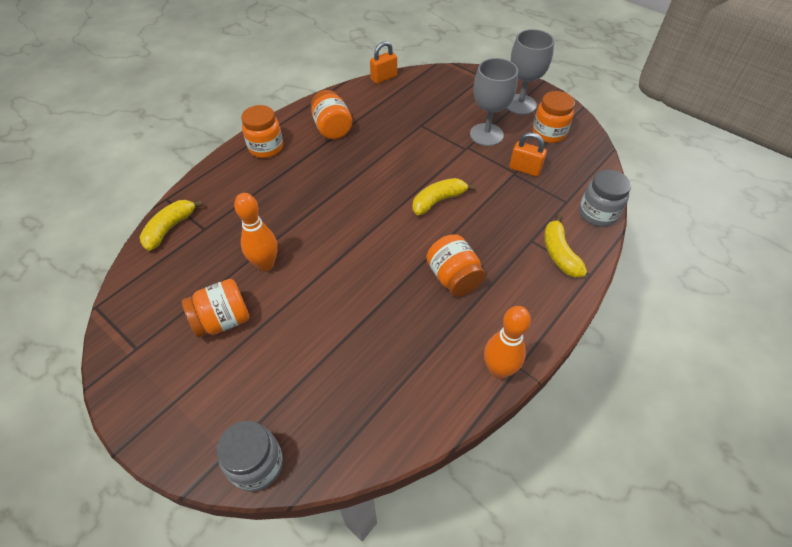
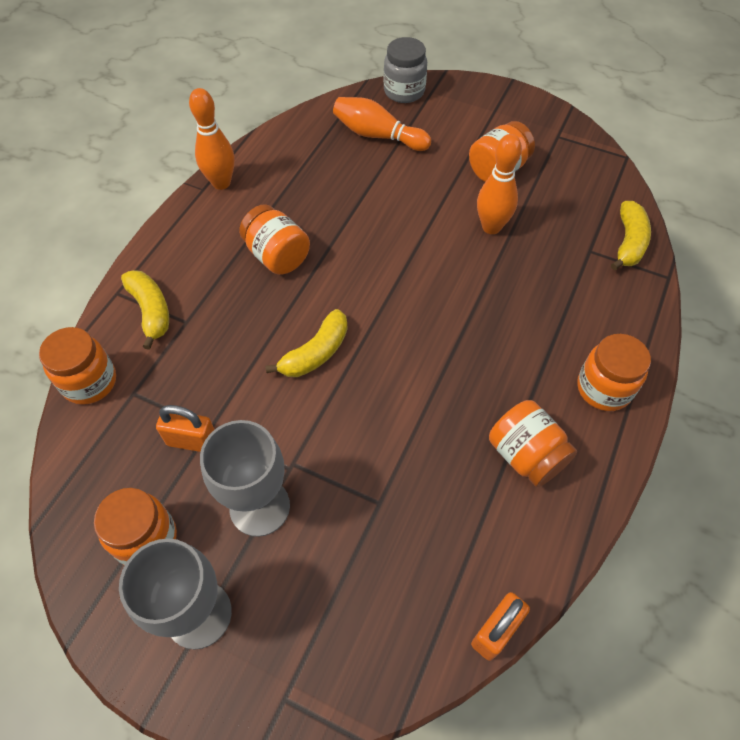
camera: 165 degrees right, 5 degrees up
(318, 396) = (378, 135): none -> orange bowling pin
(597, 214) = (90, 382): grey jar -> orange jar

